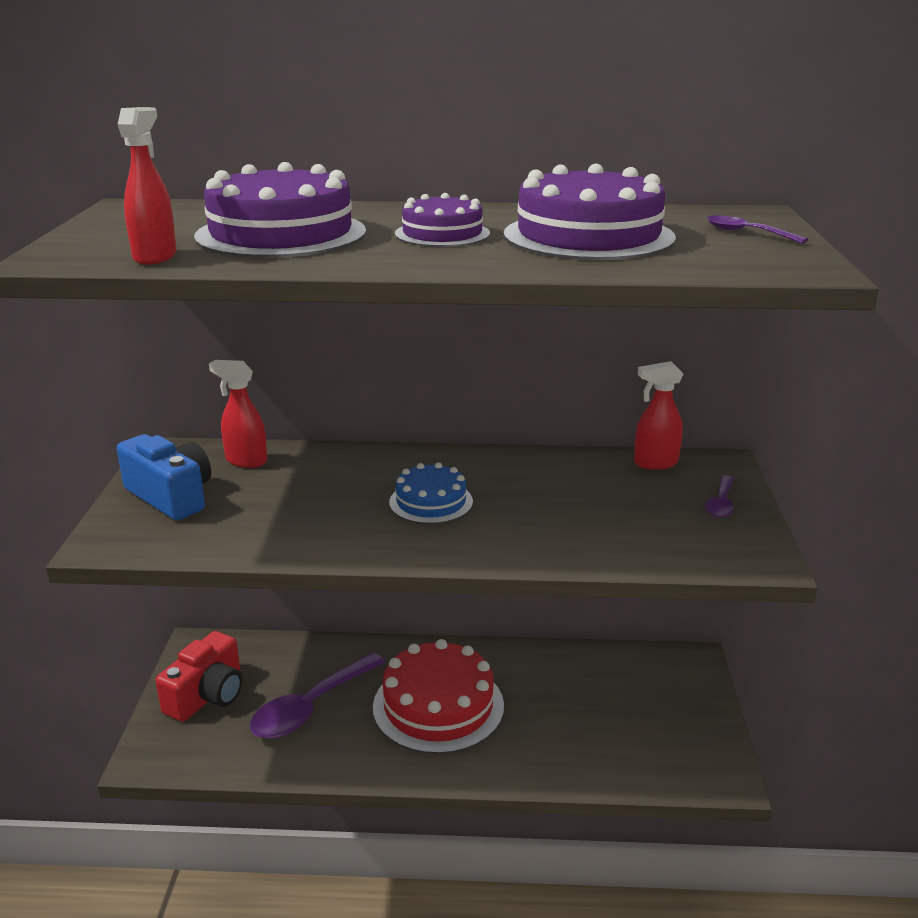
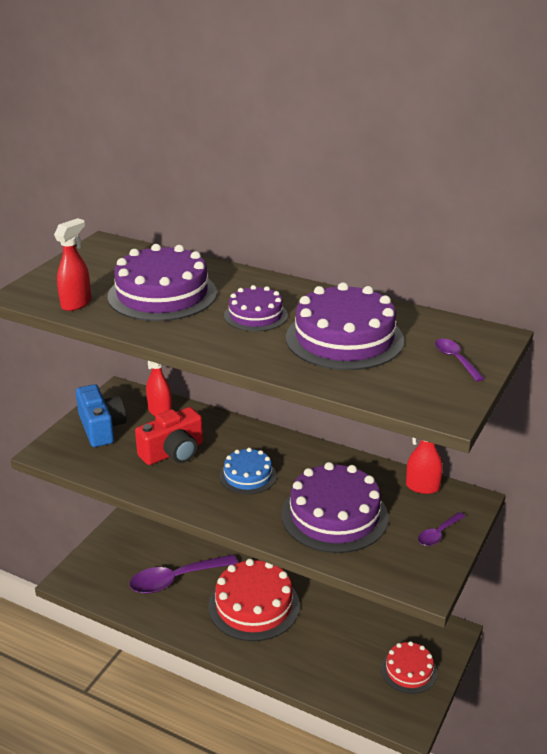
camera: 25 degrees right, 5 degrees up
(207, 695) = (121, 551): red camera -> red camera (173, 452)
(582, 516) = (334, 515): none -> purple cake
(679, 718) = (409, 670): none -> red cake

